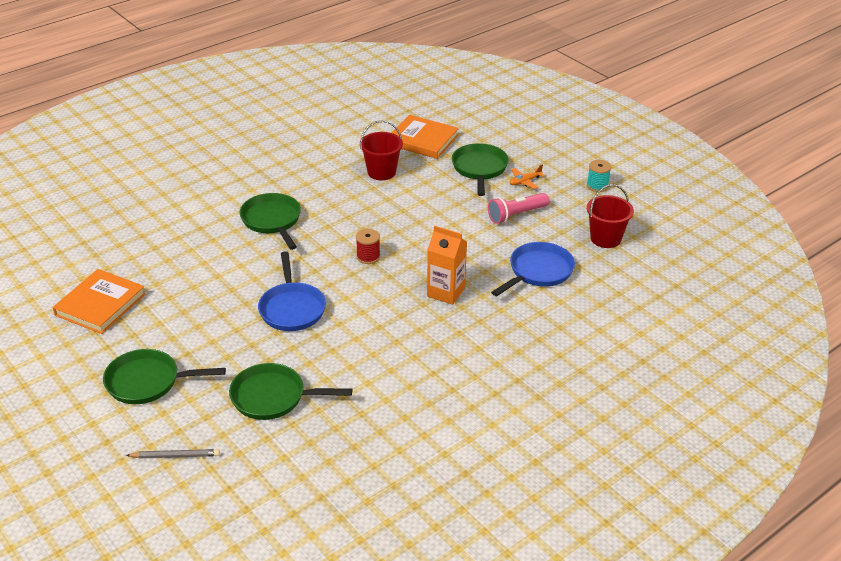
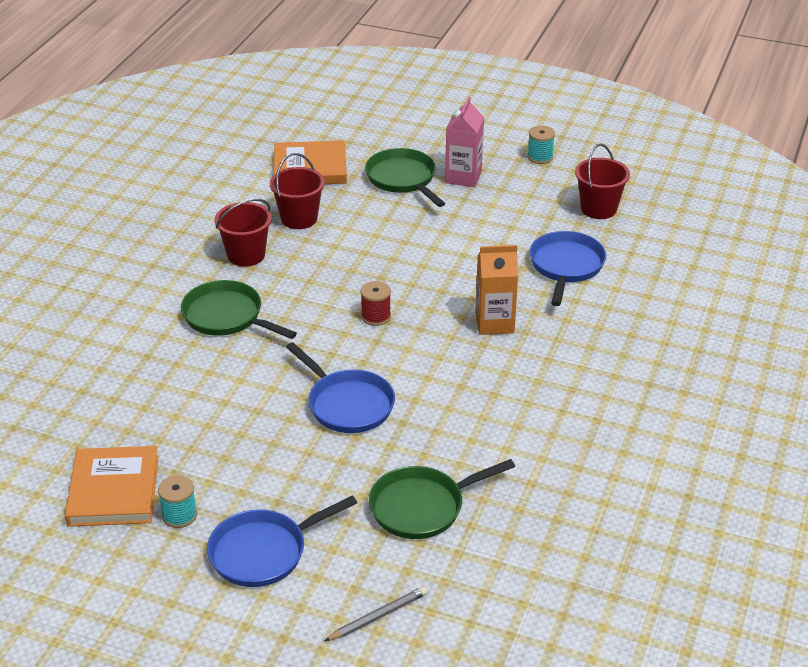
camera: 30 degrees left, 0 degrees up
(122, 336) = (179, 515): none -> turquoise spool
(148, 382) = (264, 552): green pan -> blue pan
(323, 185) = (246, 255): none -> red bucket
(516, 215) = (488, 215): pink flashlight -> none
(525, 181) = (463, 177): orange plane -> pink carton

